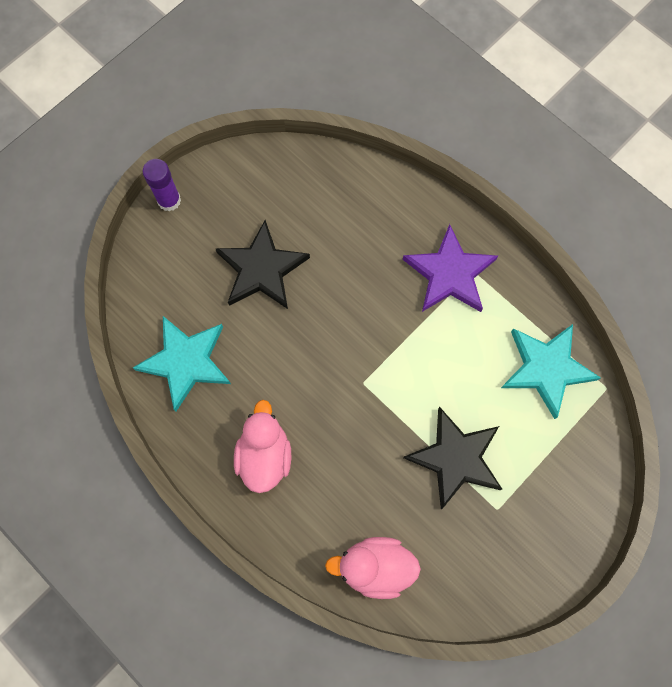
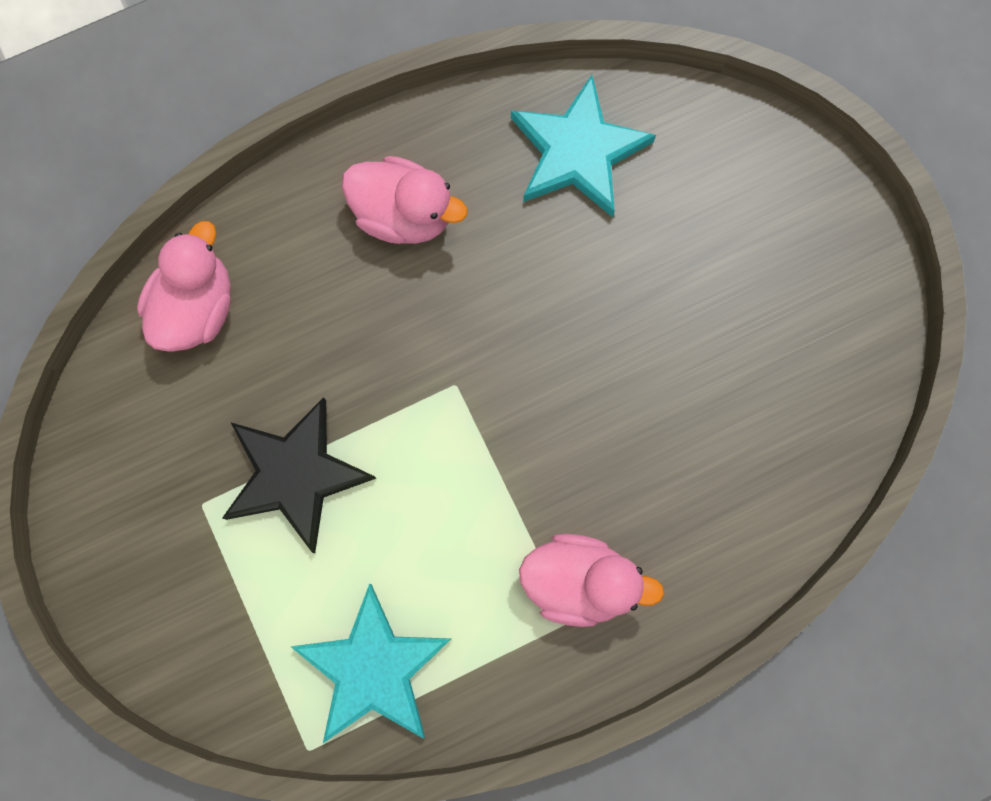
camera: 110 degrees right, 5 degrees up
(169, 200) = (843, 201): purple glue stick -> none
(262, 269) = (684, 300): black star -> none
(449, 273) = (579, 581): purple star -> pink duck

